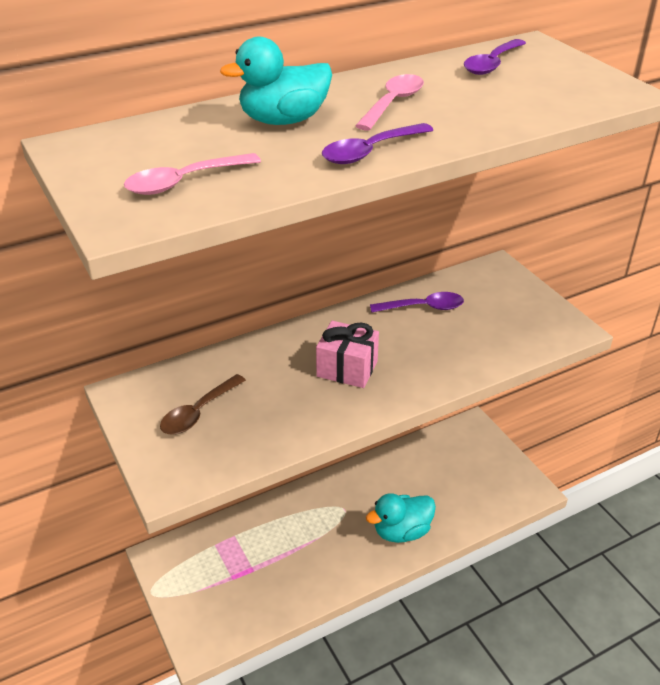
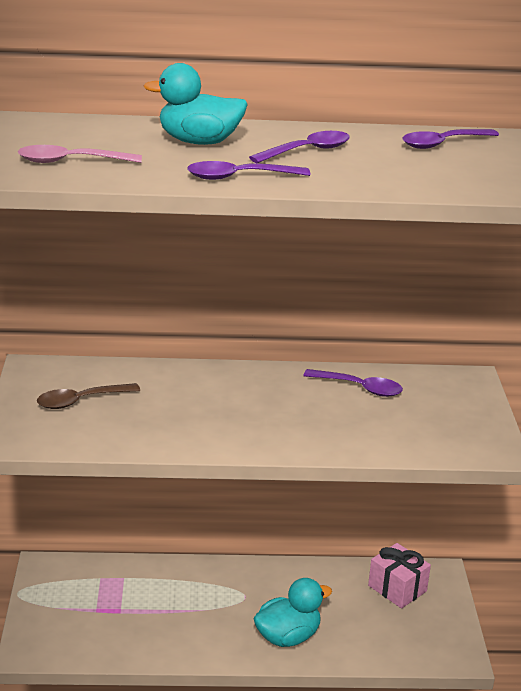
camera: 25 degrees right, 10 degrees down
(347, 368) = (239, 411): pink gift -> pink gift (397, 588)
(393, 103) = (307, 151): pink spoon -> purple spoon
(401, 531) = (288, 636): turquoise duck -> turquoise duck turned 150 degrees clockwise

